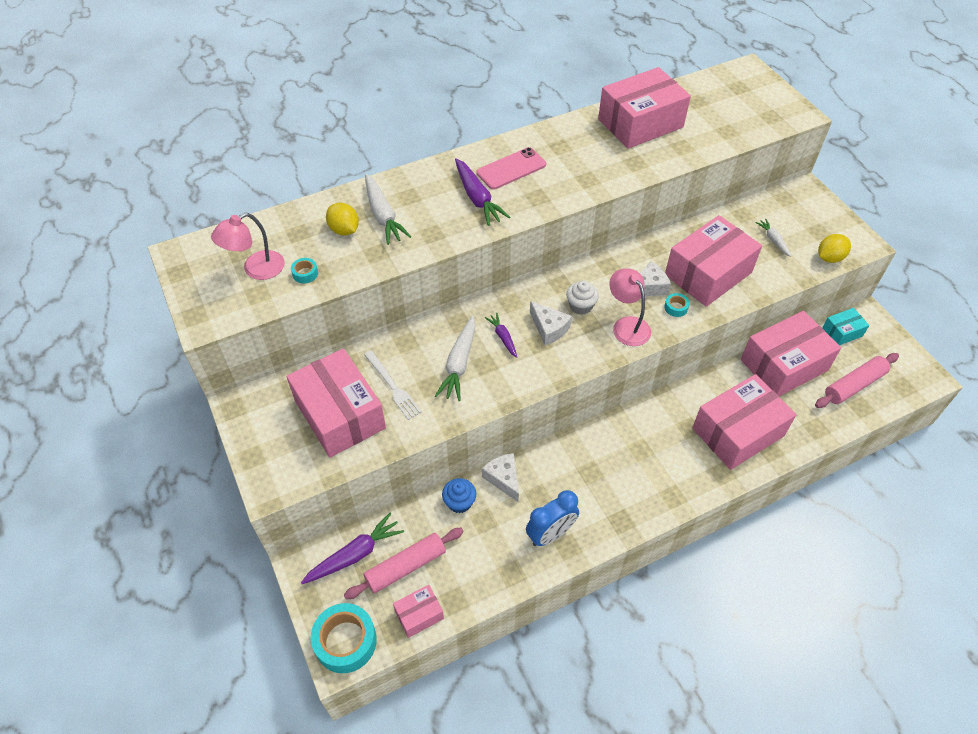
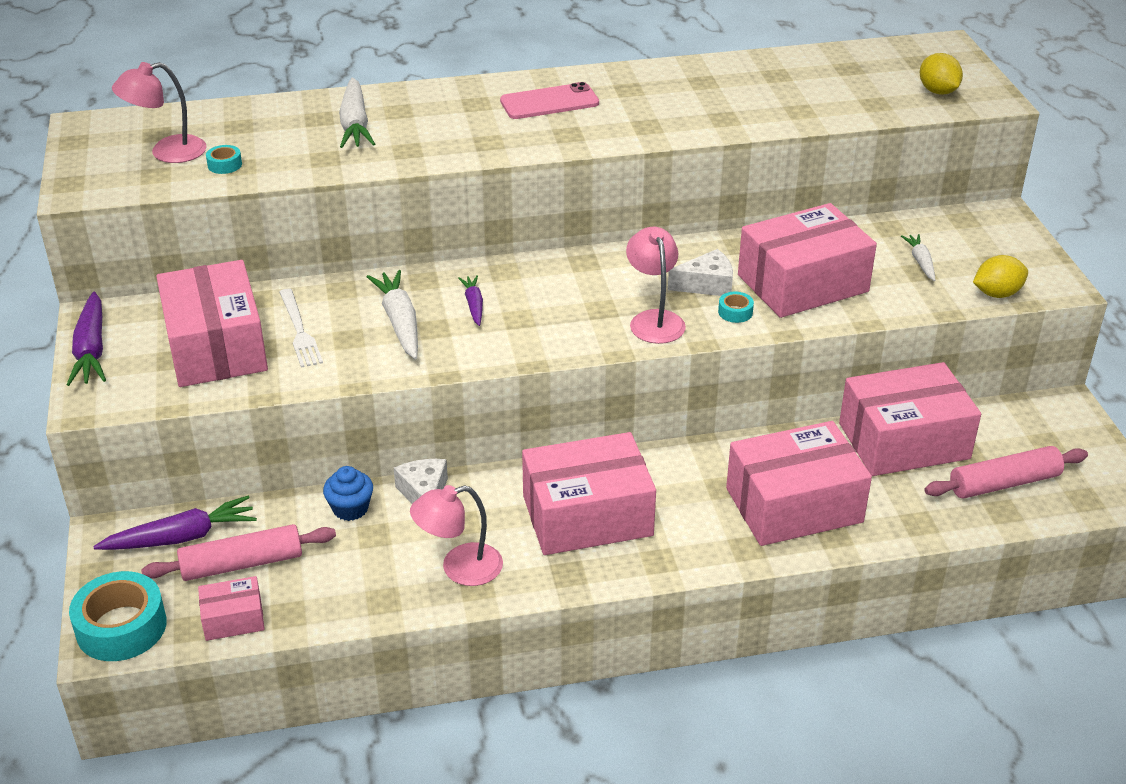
camera: 15 degrees right, 15 degrees down
(344, 230) = (297, 131): yellow lemon -> yellow lemon (937, 91)
(459, 364) = (400, 322): white carrot -> white carrot turned 135 degrees clockwise
(477, 198) = (487, 124): purple carrot -> purple carrot (91, 350)
(549, 328) = (542, 306): white cheese -> none
(550, 534) = (459, 568): blue clock -> pink lamp
(580, 306) = (599, 289): white cupcake -> none
(640, 123) = (755, 80): pink box -> pink box (587, 515)
(842, 332) = (1015, 418): turquoise box -> none

